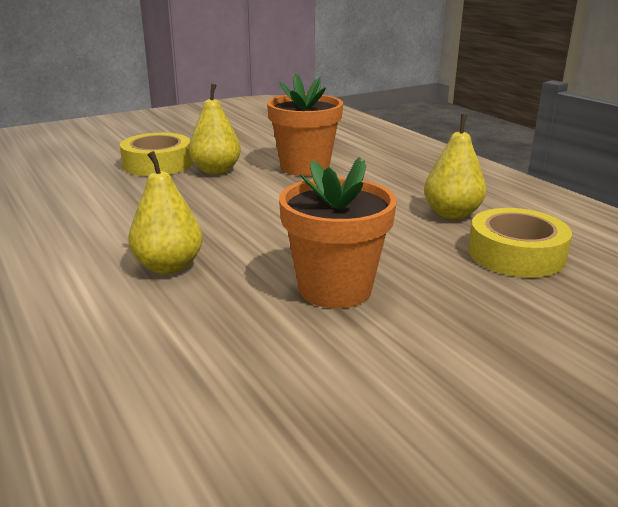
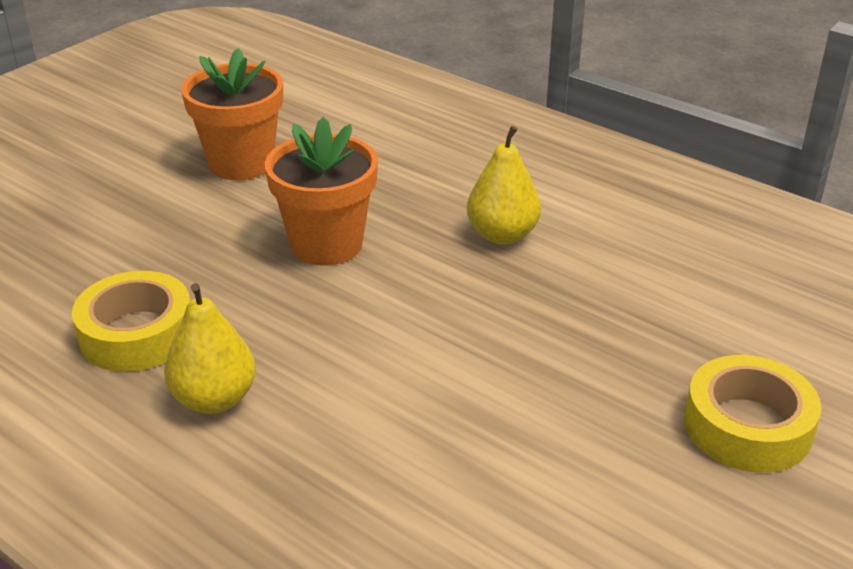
camera: 160 degrees right, 10 degrees up
(216, 170) = (633, 431): yellow pear -> none
(305, 167) = (494, 484): orange flower pot -> orange flower pot (241, 163)

